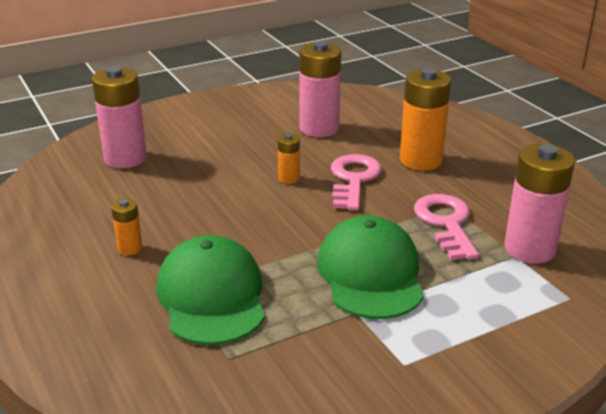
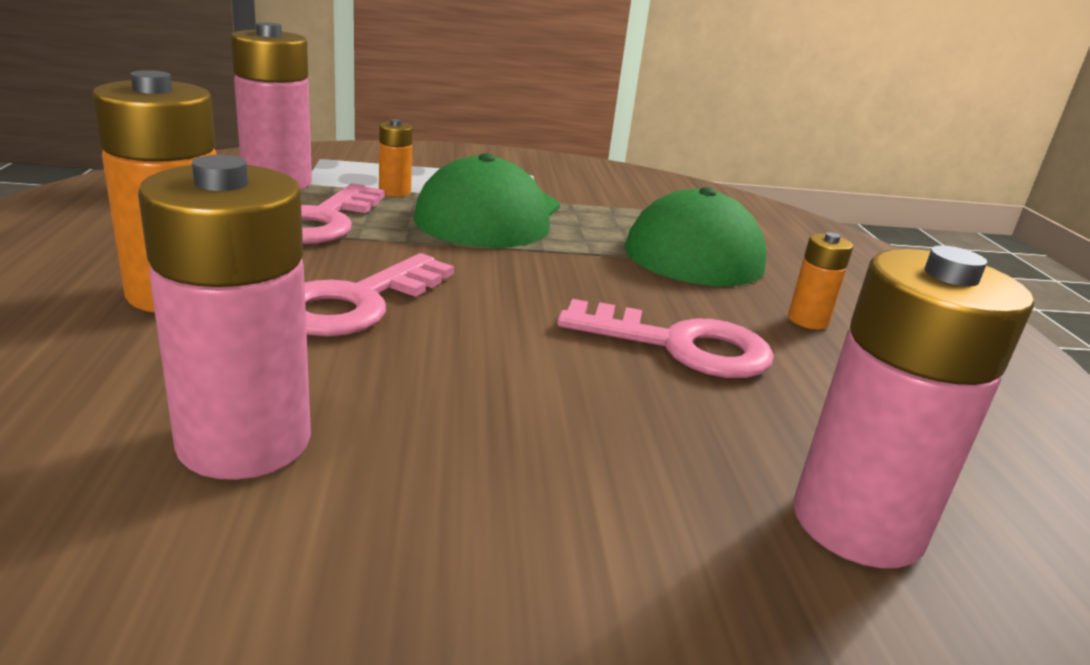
camera: 160 degrees left, 5 degrees down
(199, 206) = (680, 345): none -> pink key
(289, 178) = (473, 341): orange battery -> orange battery (394, 192)

